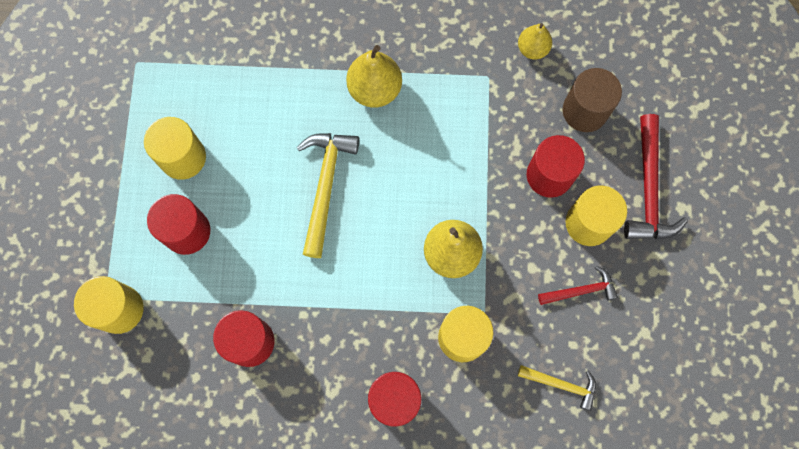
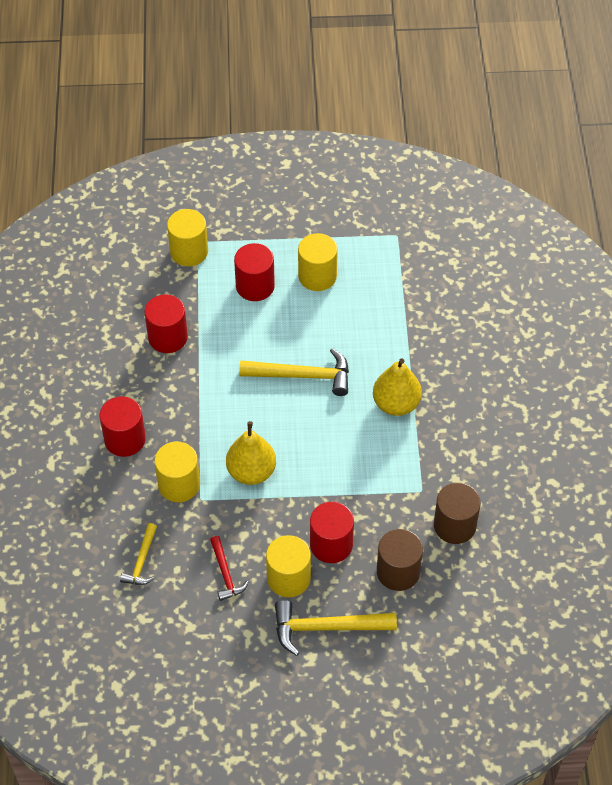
camera: 85 degrees right, 20 degrees down
(532, 49) = (454, 525): yellow pear -> brown cylinder
(648, 189) = (326, 627): red hammer -> yellow hammer

